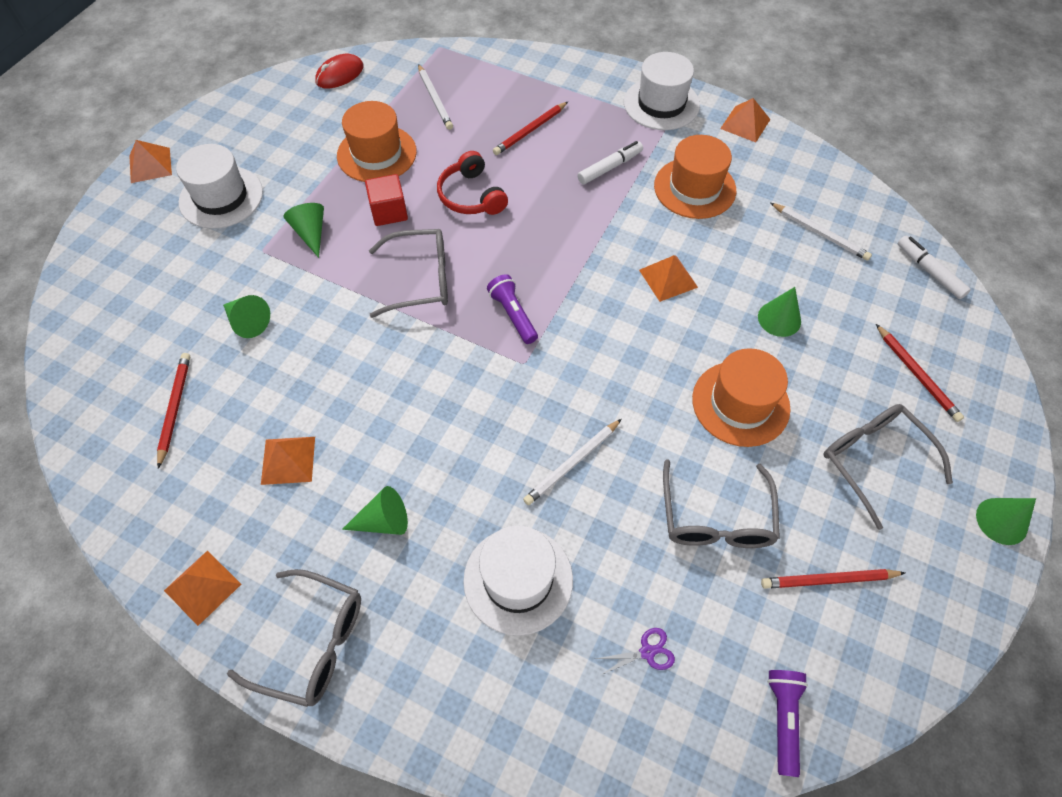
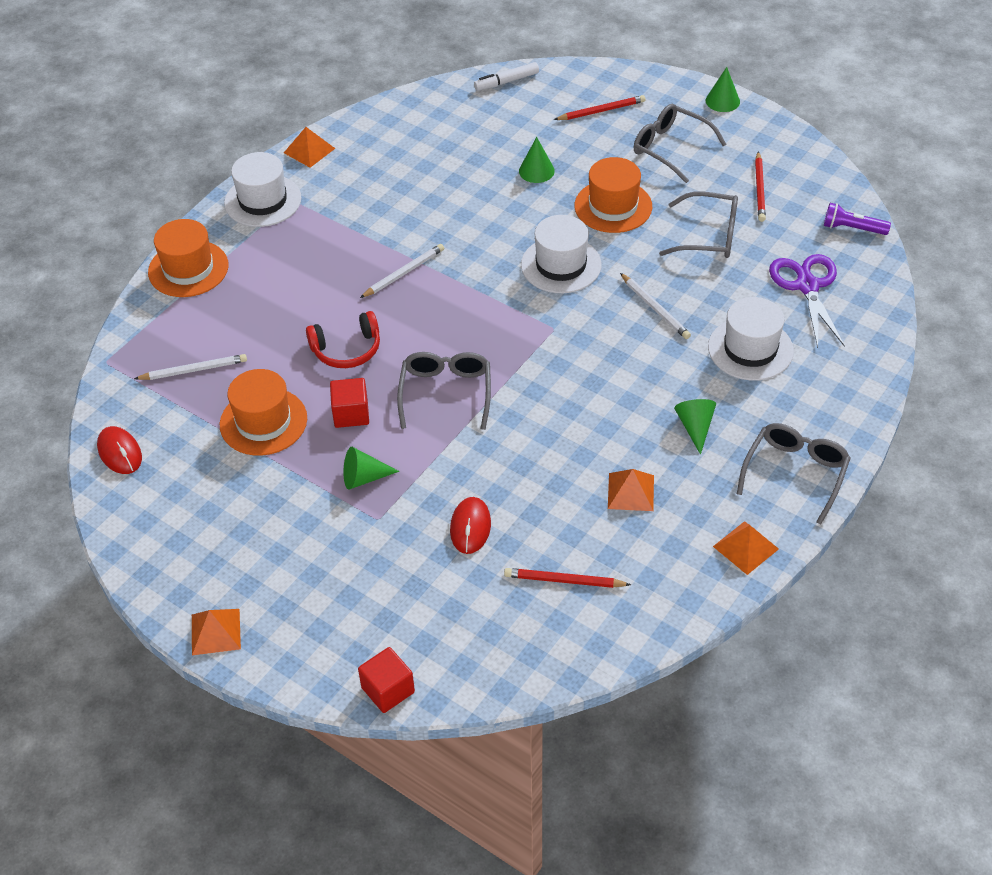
camera: 80 degrees left, 10 degrees down
(71, 285) = (388, 690): none -> red cube
(221, 197) = (289, 558): white hat -> white hat (561, 265)
(247, 322) = (470, 527): green cone -> red mouse
(513, 315) = (500, 331): purple flashlight -> none
(530, 130) = (268, 298): red pencil -> none
(610, 167) = (338, 247): white marker -> none
(647, 652) = (807, 286): purple scissors -> purple scissors, size x2.28
(668, 278) = (481, 228): orange pyramid -> none
(694, 188) = (380, 195): orange hat -> orange hat (188, 269)
(819, 233) = (453, 131): white pencil -> white pencil (404, 273)
(873, 460) = (670, 148): grey glasses -> grey glasses turned 60 degrees clockwise

